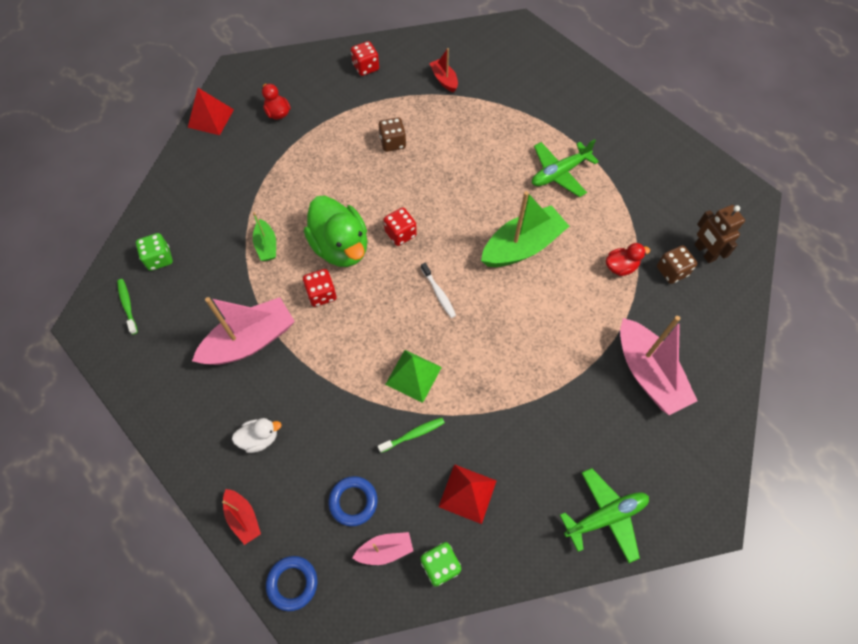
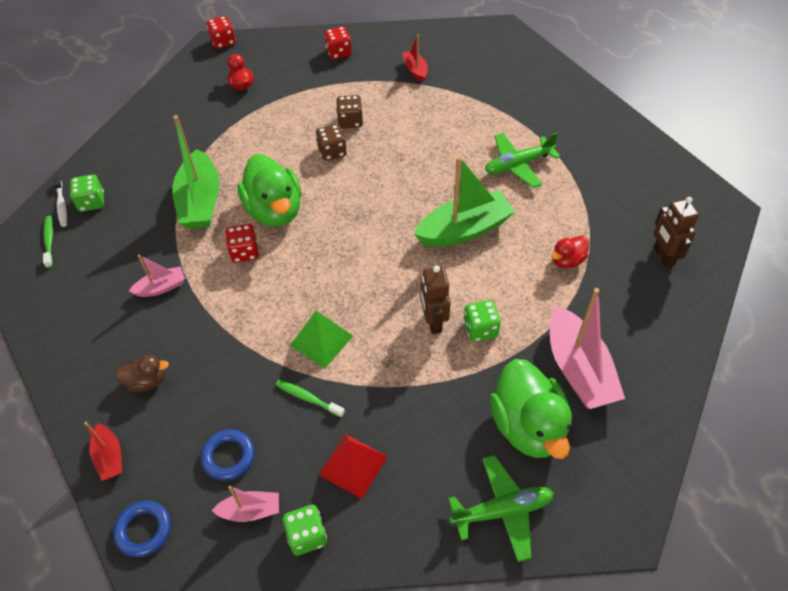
camera: 10 degrees right, 10 degrees down
(210, 118) = (175, 83): red pyramid -> none
(250, 341) = (161, 287): pink boat -> pink boat, size x0.51
(259, 438) = (147, 381): white duck -> brown duck
(266, 246) = (200, 201): green boat -> green boat, size x1.97
(400, 234) = (339, 205): red dice -> red dice (223, 42)
(413, 434) = (308, 398): green toothbrush -> green toothbrush turned 135 degrees counterclockwise
(439, 293) = (366, 265): white toothbrush -> white toothbrush (62, 205)
(511, 343) = (433, 321): none -> brown robot
(555, 345) = (480, 329): none -> green dice
(613, 434) = (528, 426): none -> green duck
(620, 267) = (567, 261): red duck -> red duck turned 150 degrees clockwise
(672, 271) = (623, 271): brown dice -> brown dice (332, 152)

